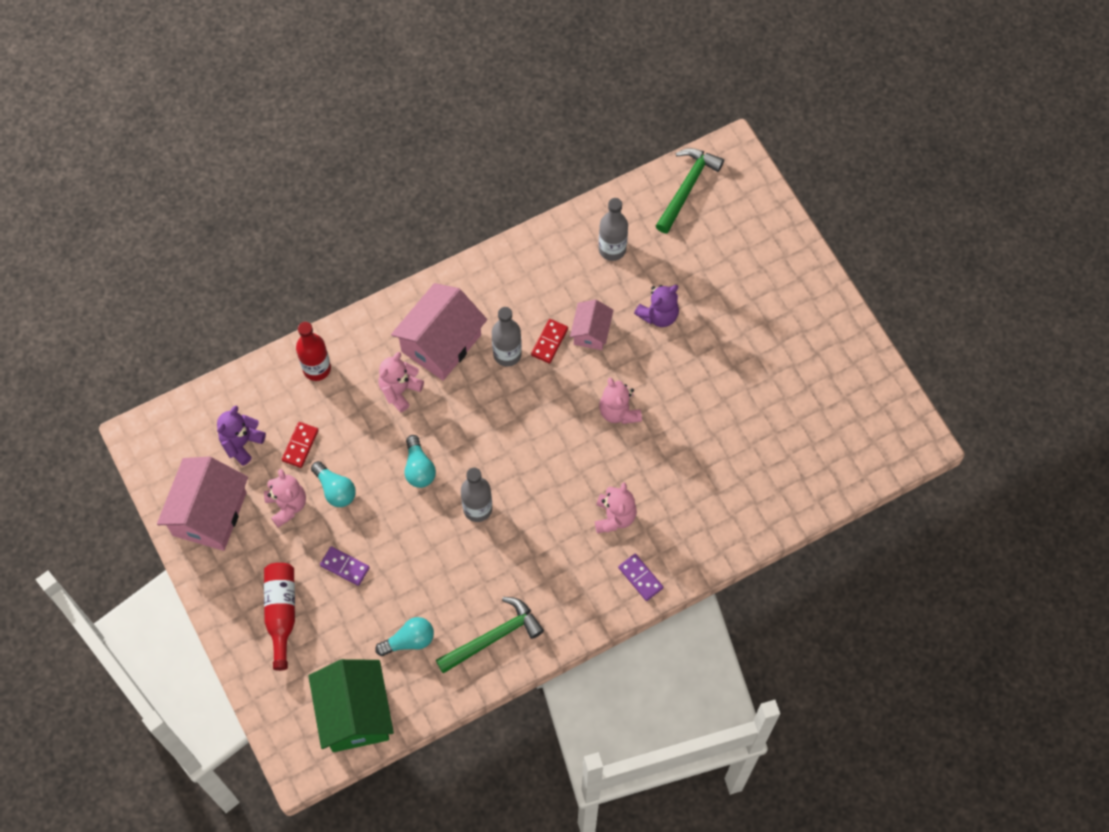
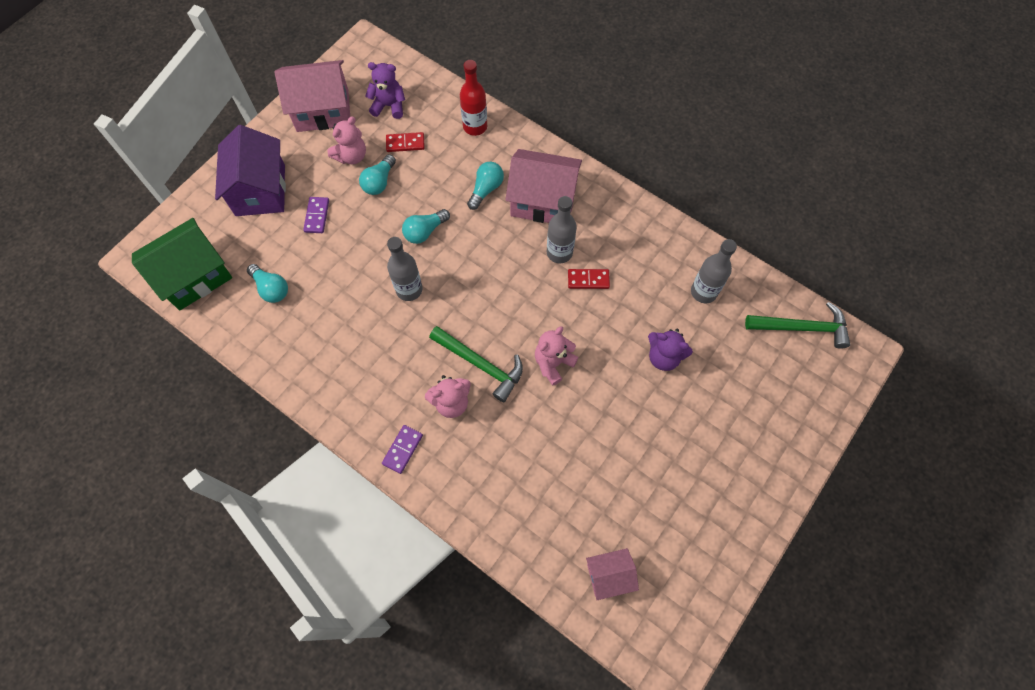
camera: 65 degrees right, 0 degrees up
(281, 613) = (260, 190): red bottle -> purple house
(399, 390) = (486, 189): pink teddy bear -> turquoise light bulb
(493, 637) = (298, 351): green hammer -> green hammer (480, 365)
(591, 332) = (616, 308): pink house -> pink house (609, 575)

